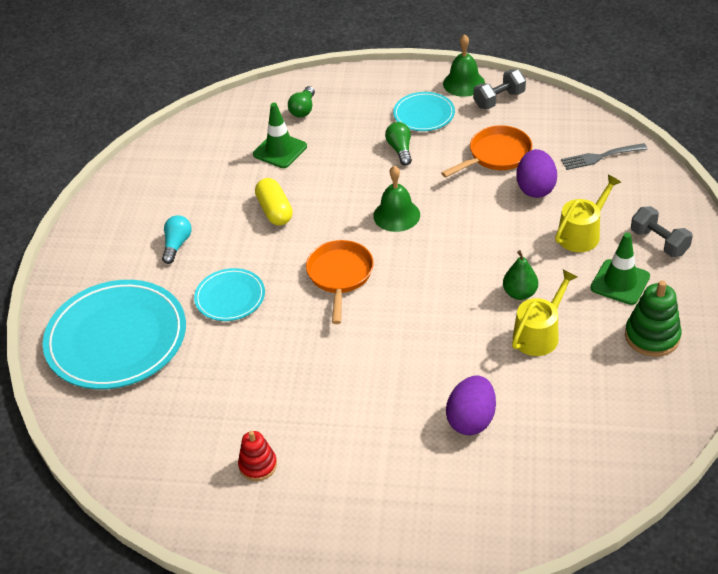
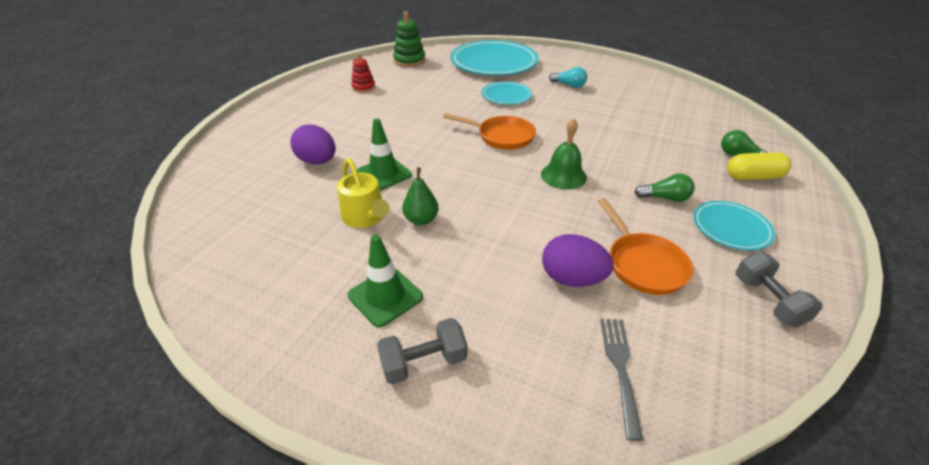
camera: 105 degrees right, 5 degrees down
(275, 211) = (592, 122): yellow capsule -> yellow capsule (753, 177)
(280, 150) = (673, 135): green traffic cone -> green traffic cone (384, 174)
(464, 83) = (805, 277): green bell -> none
(582, 233) = (477, 292): yellow watering can -> none
(652, 336) = (297, 292): green stacking toy -> green stacking toy (409, 61)

